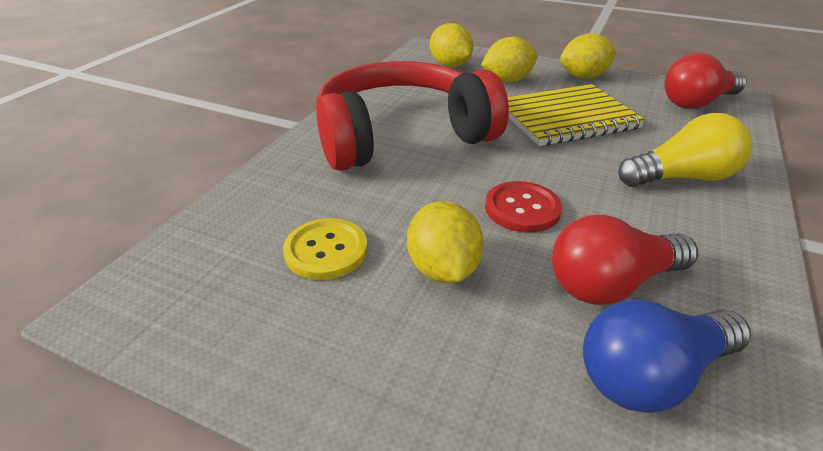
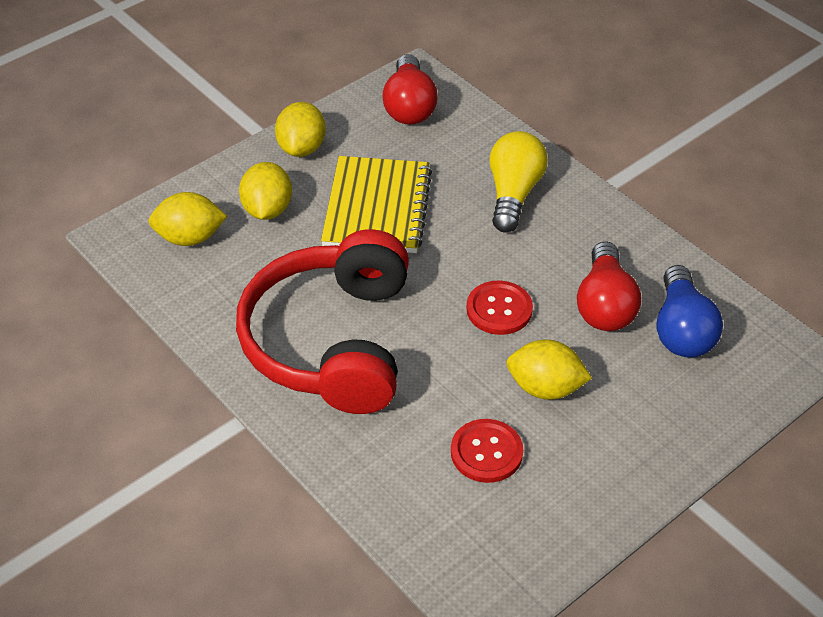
camera: 65 degrees left, 10 degrees up
(326, 251) = (486, 452): yellow button -> red button

